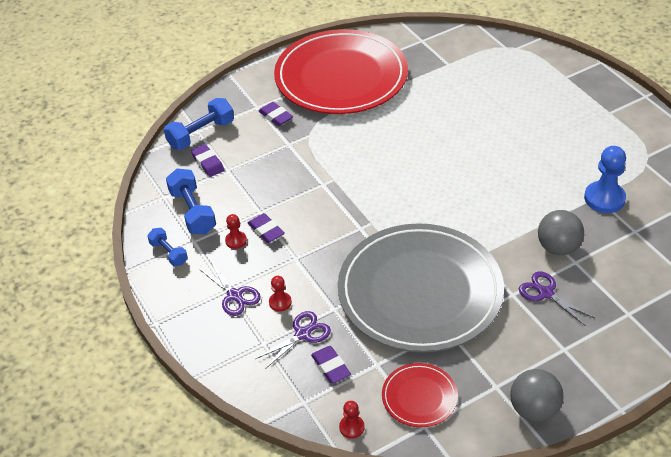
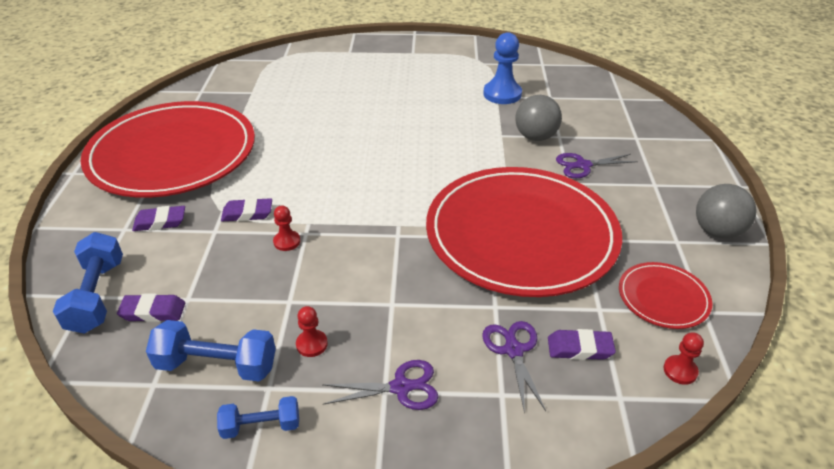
camera: 60 degrees left, 5 degrees down
(266, 230) = (324, 309): purple eraser -> purple eraser (247, 213)
(280, 302) = (448, 348): red pawn -> red pawn (287, 241)
(420, 291) = (521, 234): grey plate -> red plate

